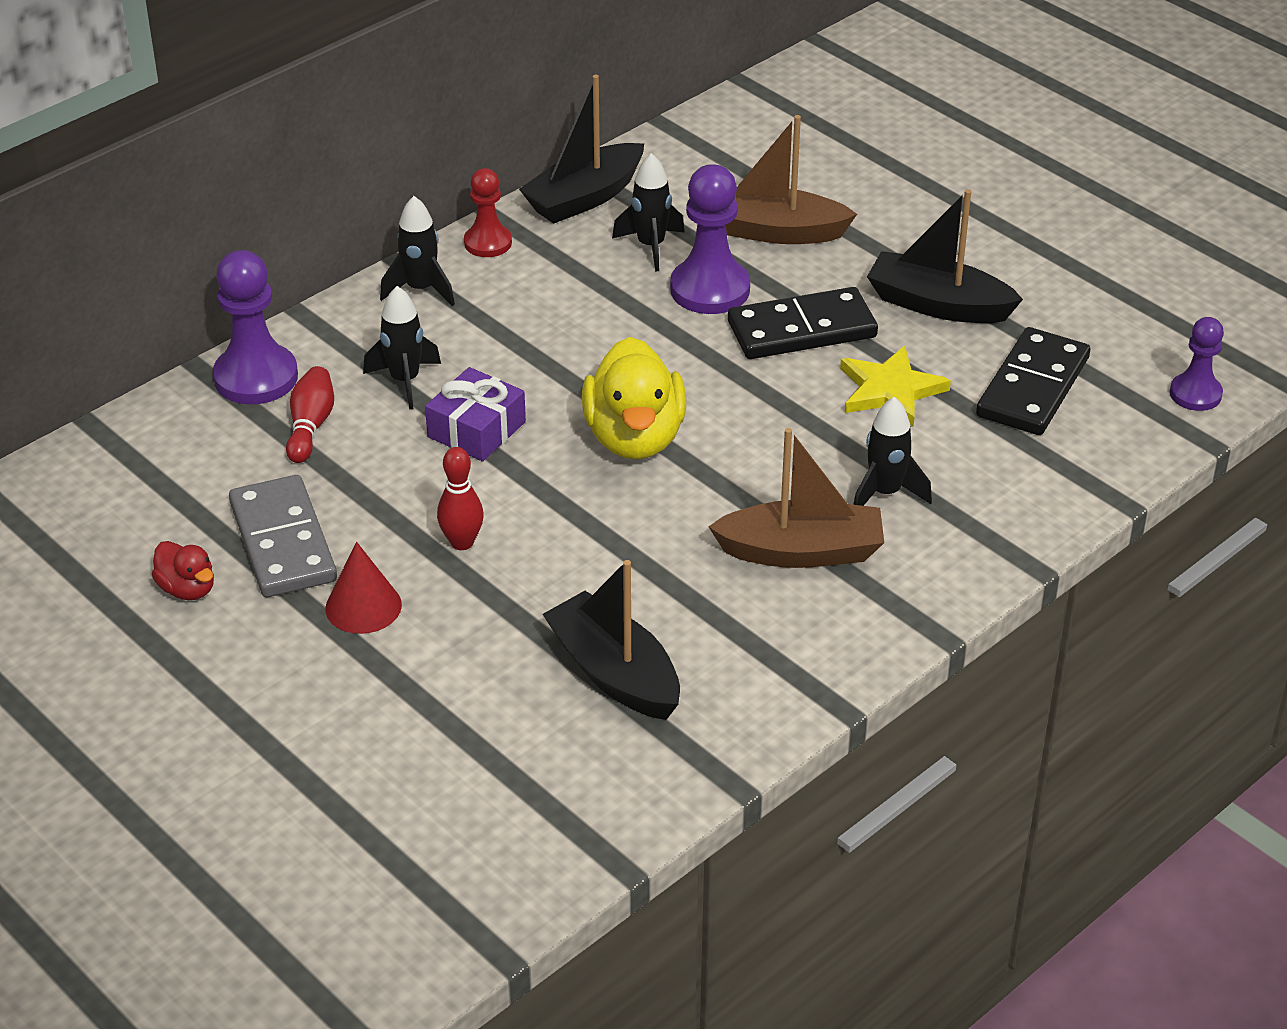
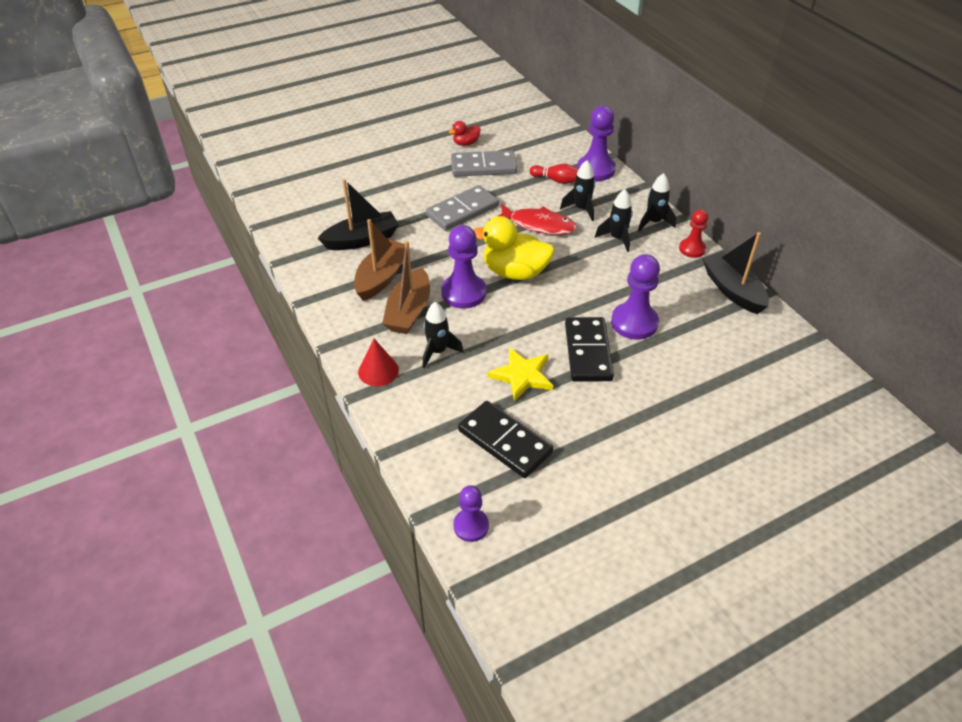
camera: 105 degrees right, 5 degrees up
(363, 606) = (435, 182): red cone -> red cone (378, 371)
(462, 542) = (462, 211): red bowling pin -> grey domino
(476, 429) = (538, 225): purple gift -> red fish
(651, 246) = (680, 307): black rocket -> black rocket (617, 238)
(720, 492) = (463, 293): none -> purple pawn
(774, 231) = (689, 362): brown boat -> brown boat (381, 277)
(938, 304) = (598, 419): black boat -> none

